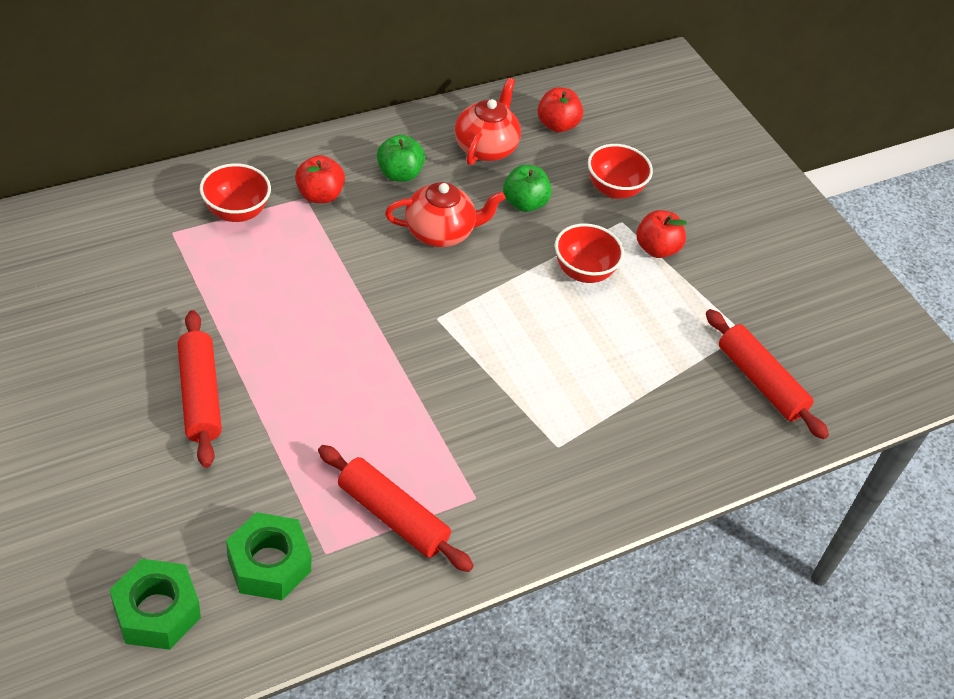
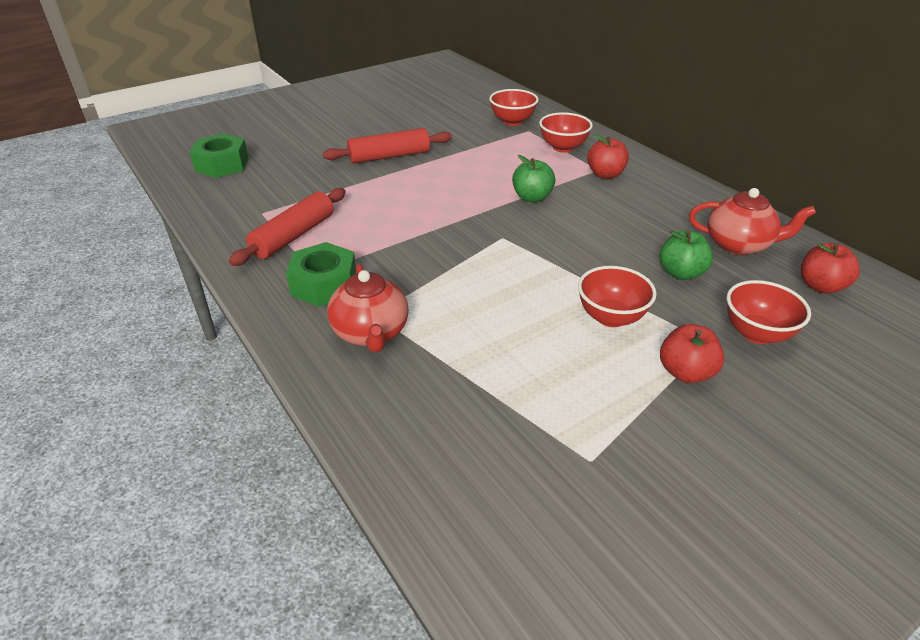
camera: 90 degrees right, 10 degrees down
(135, 241) = (512, 121): none -> red bowl
(269, 564) = (254, 194): green nut -> green nut (324, 284)
(399, 174) = (660, 205): green apple -> green apple (532, 197)
(440, 232) = (605, 230): red teapot -> red teapot (370, 333)
(760, 382) = (512, 479): red rolling pin -> none

